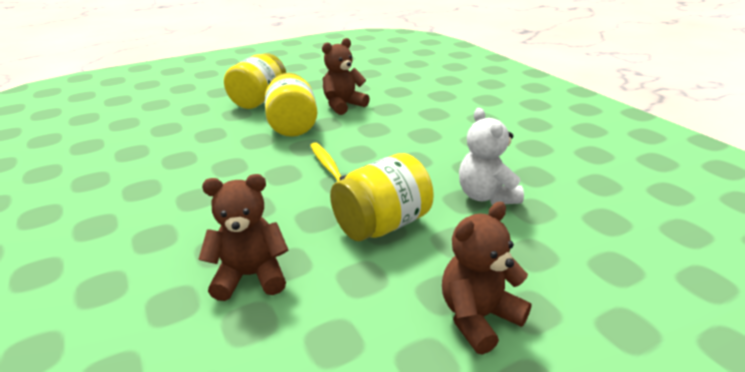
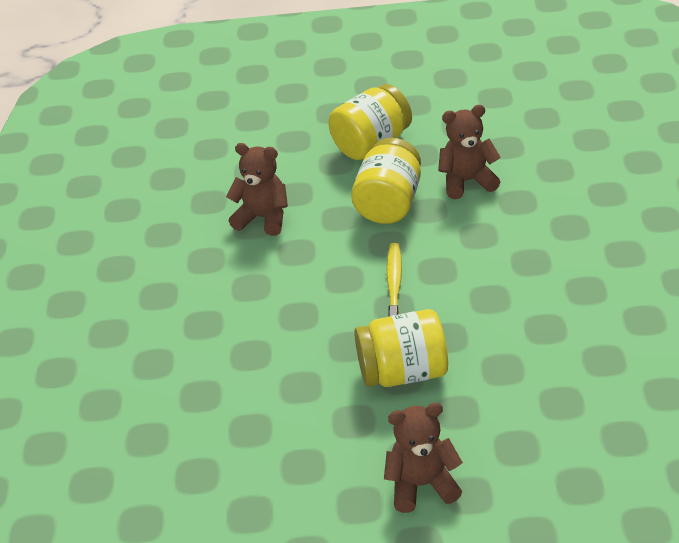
camera: 30 degrees right, 10 degrees up
(251, 276) = (266, 389): brown teddy bear -> brown teddy bear (263, 218)
(486, 196) = (528, 371): white teddy bear -> none

